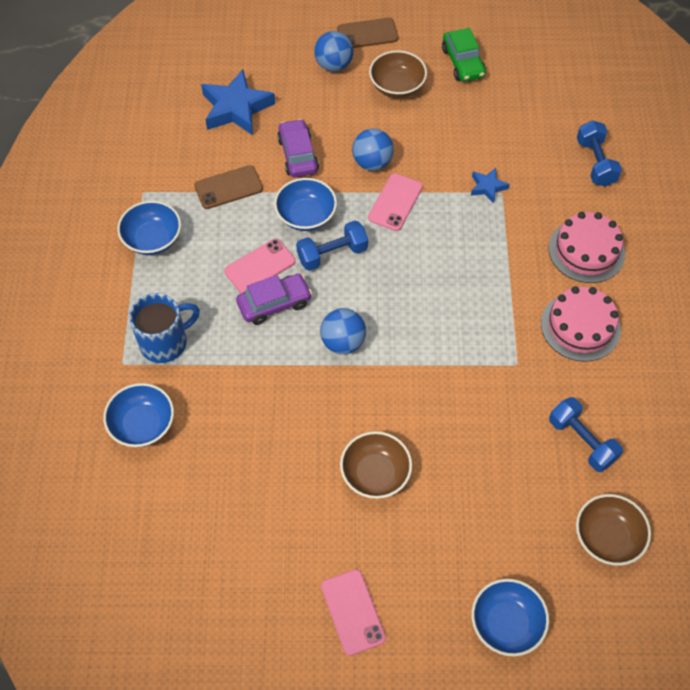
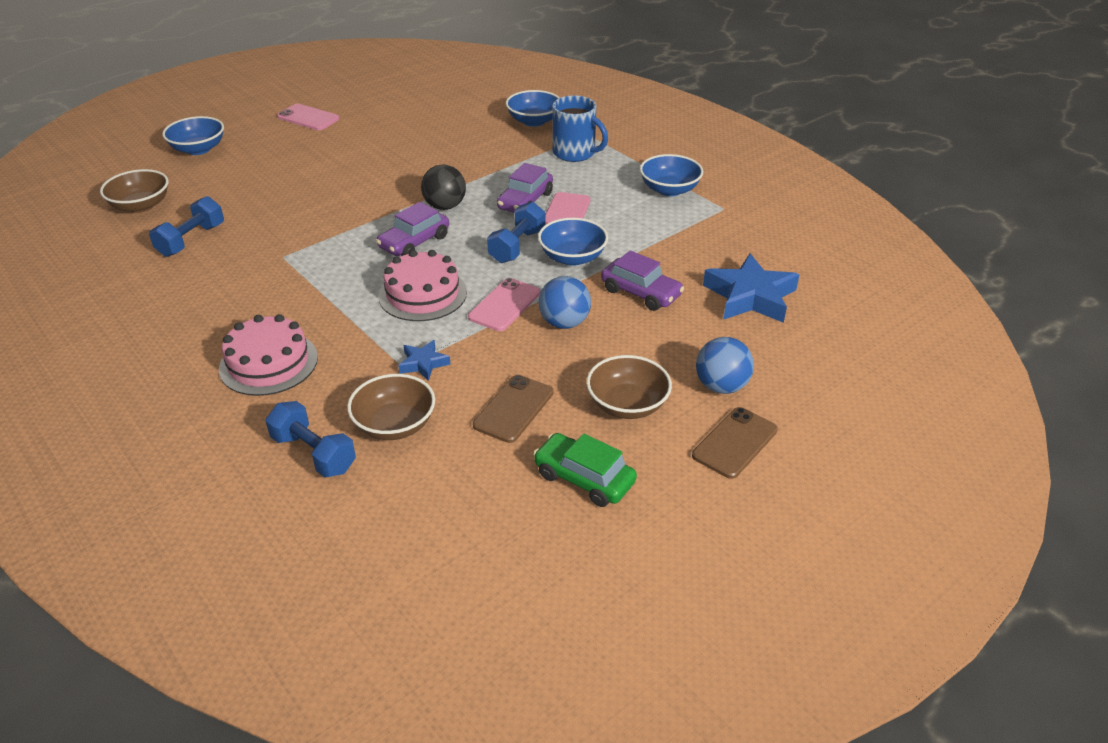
camera: 140 degrees right, 20 degrees down
(165, 342) = (575, 153): blue mug -> blue mug turned 75 degrees counterclockwise
(228, 187) = (663, 243): brown phone -> brown phone (513, 409)
(343, 342) = (445, 206): blue ball -> black ball
(375, 474) = (348, 164): brown bowl -> brown bowl (394, 425)
(395, 202) = (504, 305): pink phone -> pink phone turned 45 degrees clockwise
(403, 311) = (414, 242): none -> purple car
(580, 326) = (237, 304): pink cake -> pink cake (422, 294)
(582, 441) = (191, 240): blue dumbbell -> blue dumbbell turned 75 degrees counterclockwise

